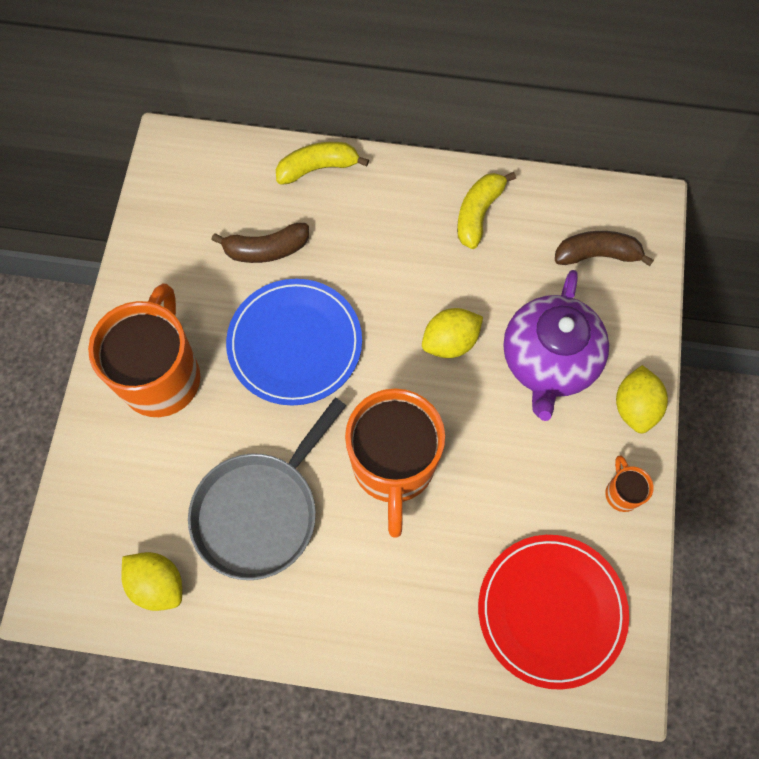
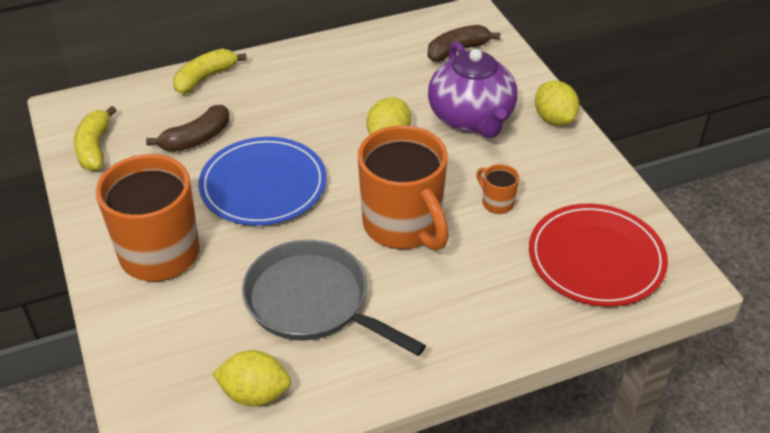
camera: 30 degrees left, 25 degrees down
(260, 511) = (313, 302): grey pan -> grey pan turned 120 degrees clockwise
(478, 213) = (352, 59): yellow banana -> yellow banana (95, 148)
(621, 493) = (586, 169): orange mug -> orange mug (497, 203)

